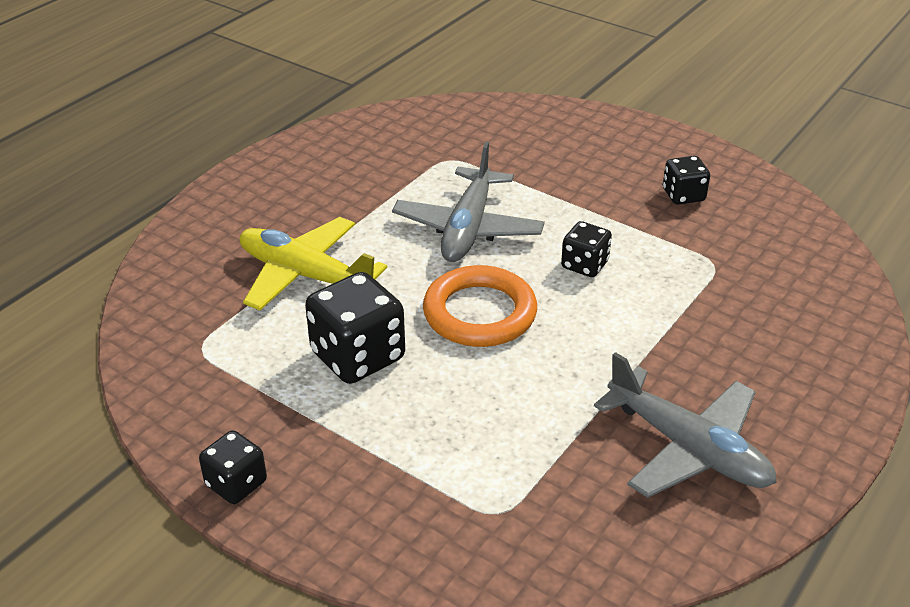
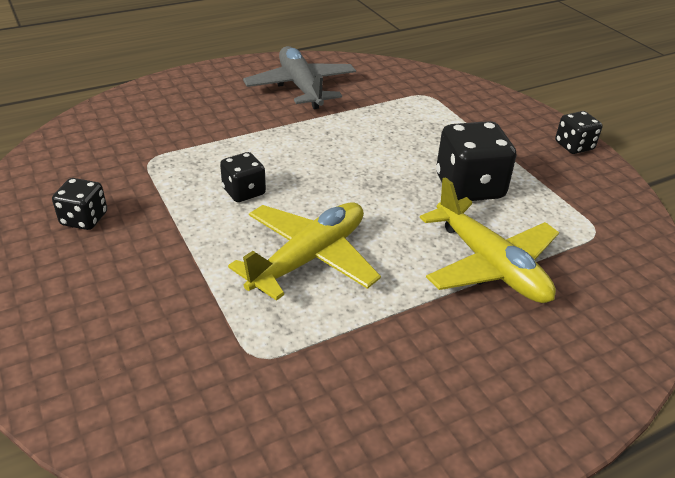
camera: 155 degrees left, 0 degrees up
(468, 228) = (309, 258): grey plane -> yellow plane
(479, 313) = (358, 185): orange ring -> none

